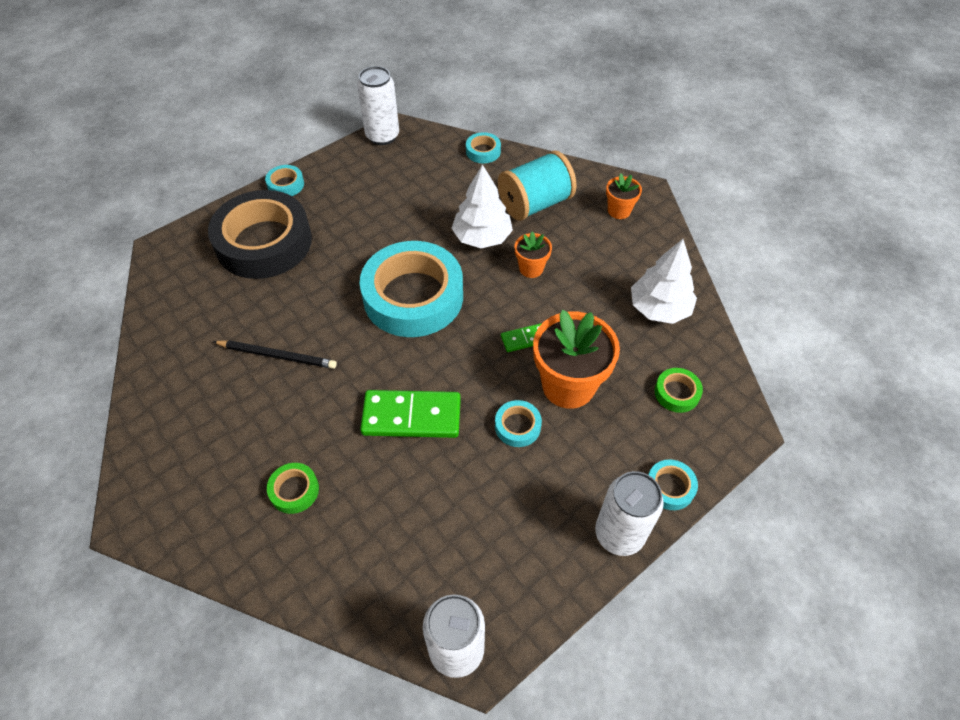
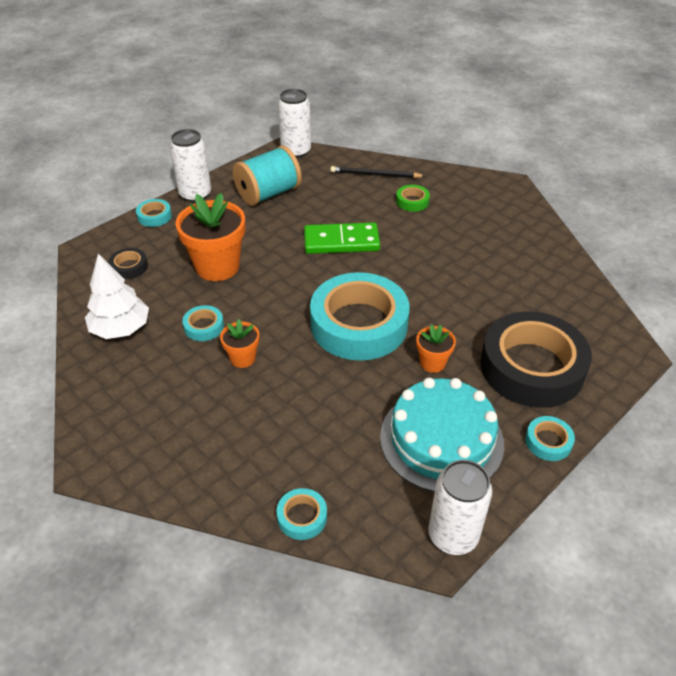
camera: 175 degrees right, 10 degrees down
(277, 356) = (463, 272): black pencil -> black pencil (375, 175)
(368, 191) = (441, 439): none -> turquoise cake
(482, 237) = (296, 389): white tree -> none
(517, 426) = (260, 240): turquoise tape -> turquoise tape (204, 327)
(524, 339) = (252, 296): green domino -> none
(535, 204) = (233, 436): turquoise spool -> turquoise spool (268, 194)
(619, 211) = (131, 433): orange flower pot -> orange flower pot (432, 363)
(677, 393) = (129, 267): green tape -> black tape

